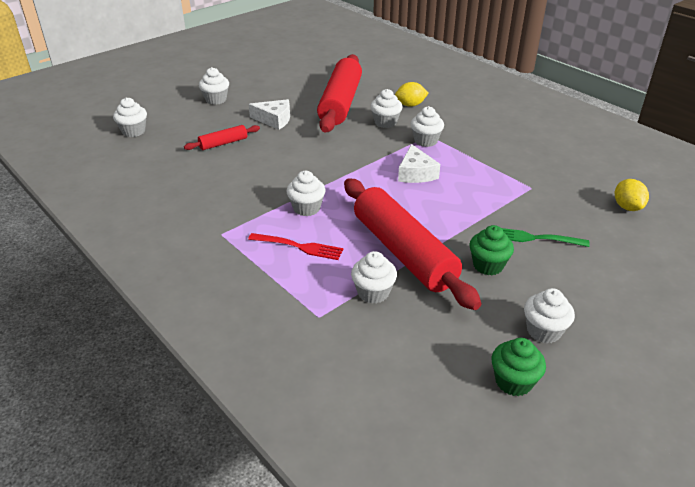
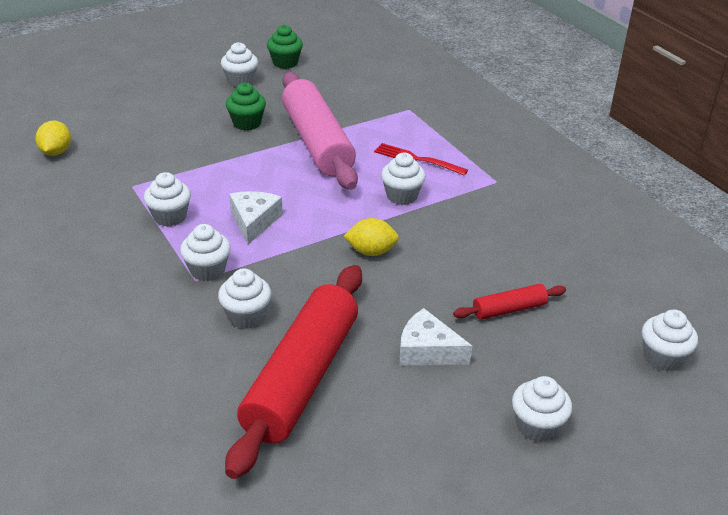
camera: 170 degrees left, 0 degrees up
(373, 293) = (359, 118): white cupcake -> white cupcake (170, 217)
(403, 252) = (317, 142): red rolling pin -> pink rolling pin
(410, 105) = (181, 352): yellow lemon -> yellow lemon (371, 252)
(534, 238) = (183, 138): green fork -> none

